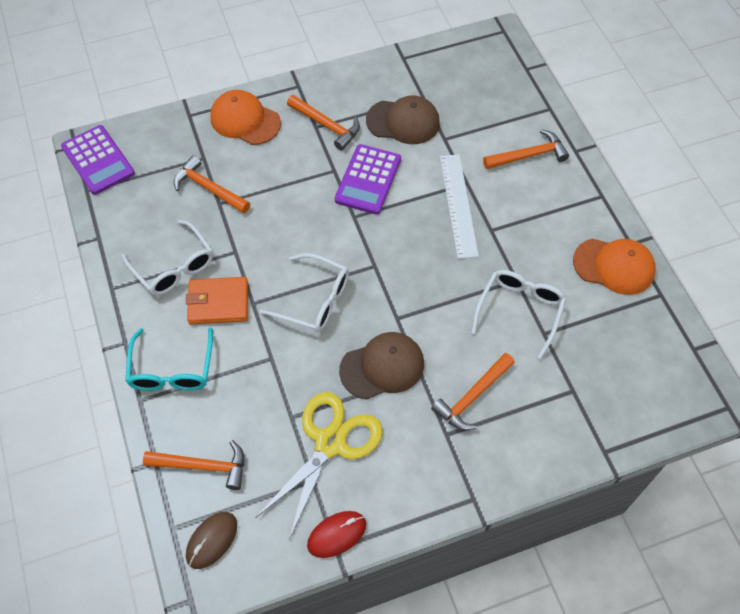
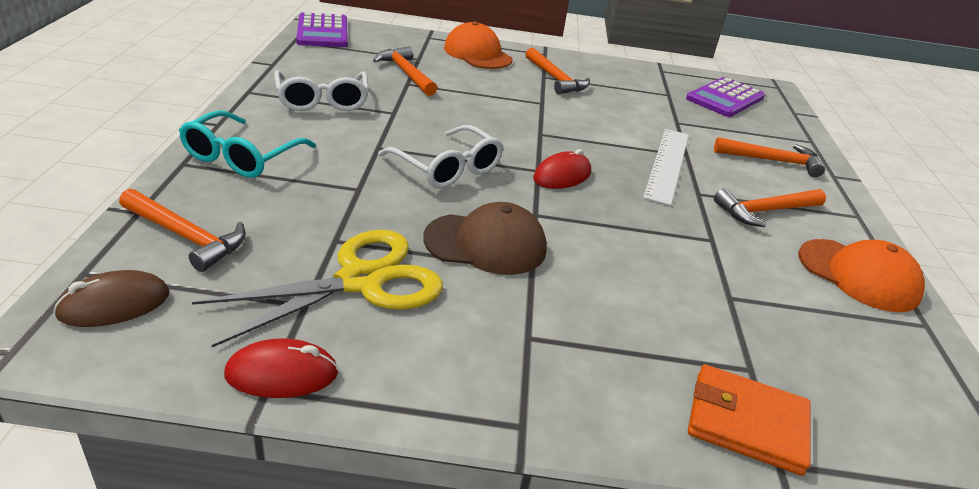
camera: 20 degrees right, 25 degrees down
(218, 302) = (342, 134): orange wallet -> orange wallet (746, 423)
(368, 180) = (574, 118): purple calculator -> purple calculator (725, 98)
(394, 263) = (562, 176): none -> red mouse
(403, 122) = (637, 100): brown cap -> none
(473, 396) = (591, 316): orange hammer -> orange hammer (765, 211)
(520, 311) = (703, 265): white glasses -> none

